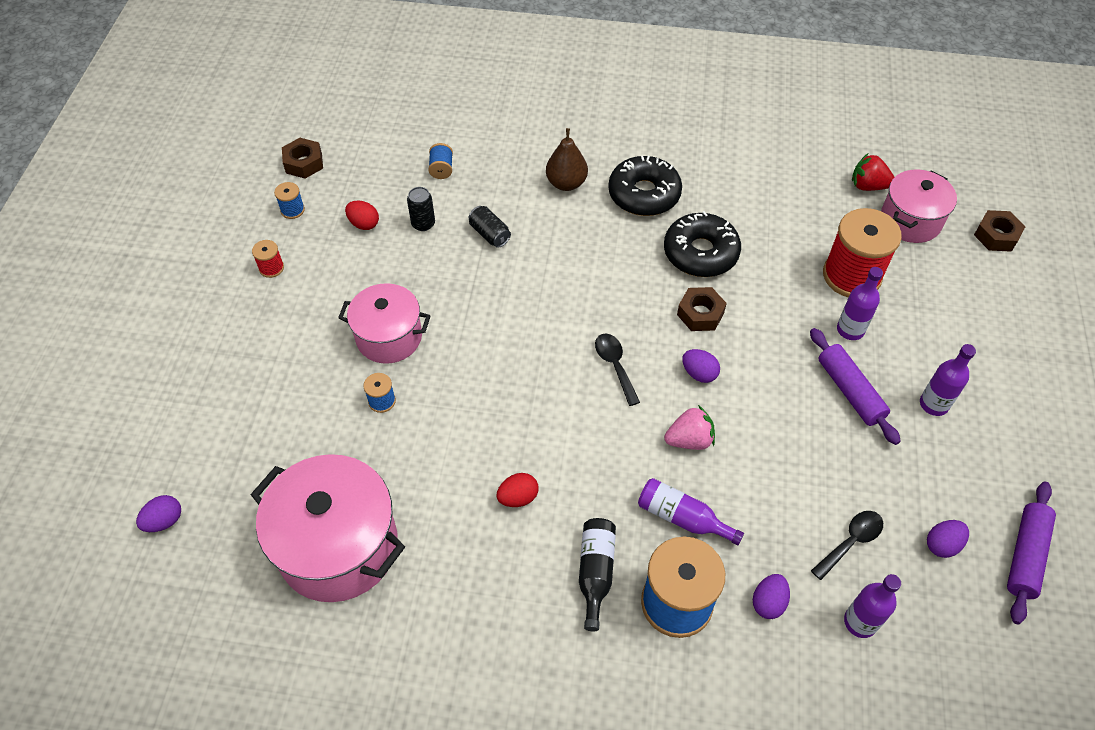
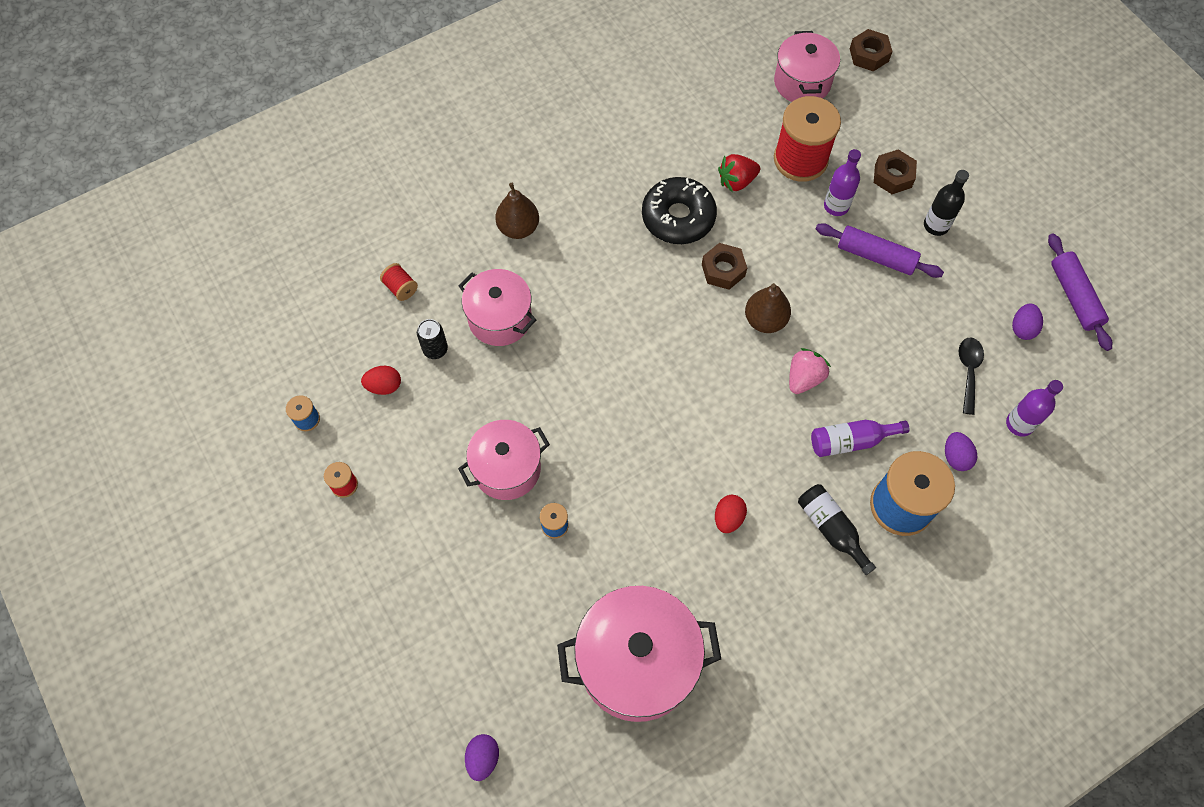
camera: 40 degrees left, 10 degrees up
(304, 163) = (270, 368): brown nut -> brown nut (893, 176)
(441, 169) = (401, 288): blue spool -> red spool
(489, 234) = (500, 319): black can -> pink pot
(615, 366) = (701, 360): black spoon -> none
(644, 194) = (589, 195): black donut -> none
(699, 373) = (765, 320): purple egg -> brown pear
(868, 186) = (748, 71): red strawberry -> red strawberry (737, 181)
(933, 404) = (936, 225): purple bottle -> black bottle

